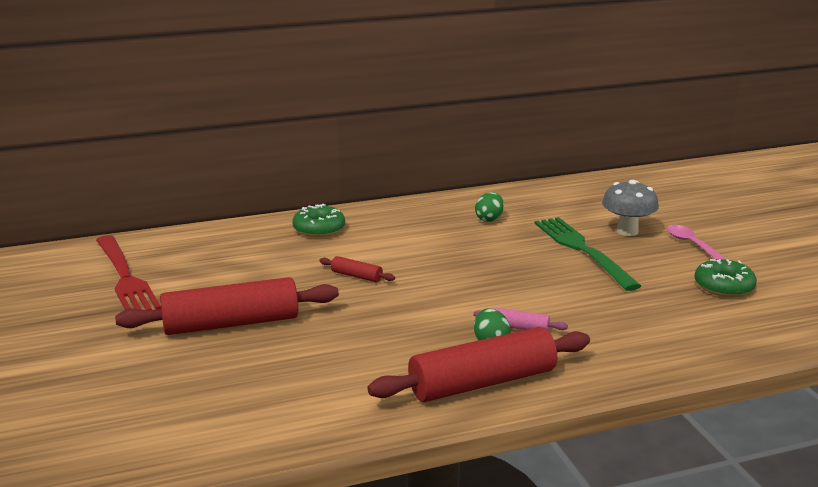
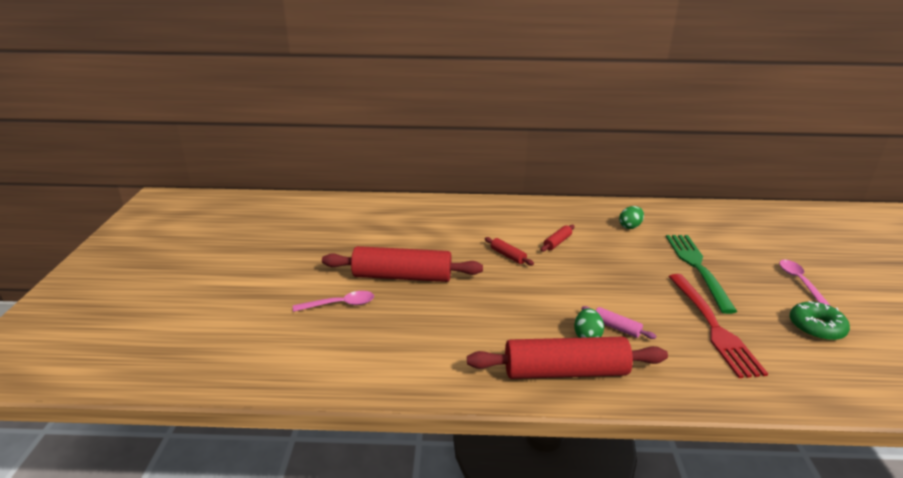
camera: 20 degrees right, 5 degrees up
(125, 278) = (351, 226): red fork -> red fork (713, 327)
(164, 370) = (340, 304): none -> pink spoon
(319, 229) = (498, 212): green donut -> none
(410, 251) = (557, 242): none -> red rolling pin
(627, 231) = (743, 258): grey mushroom -> none

